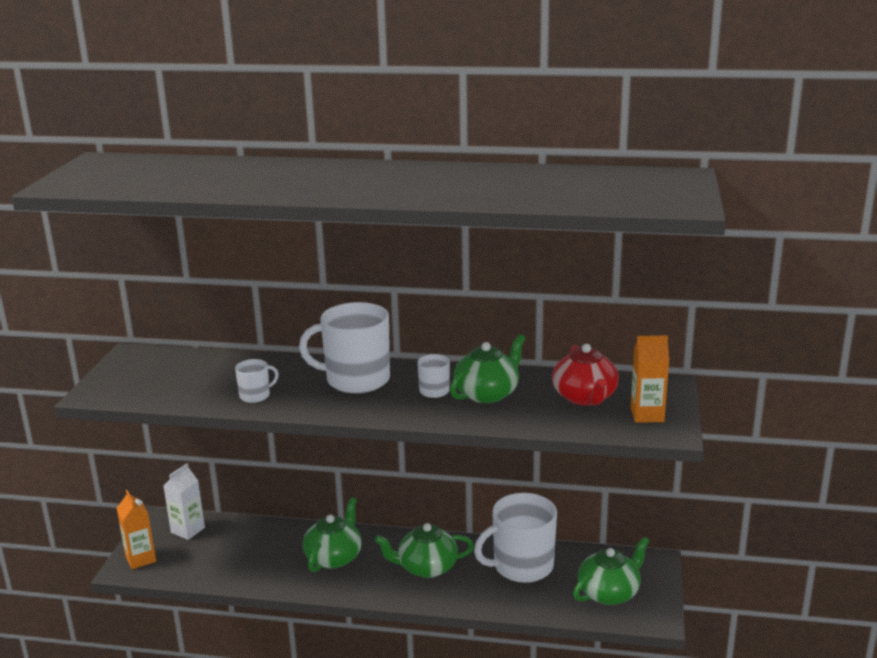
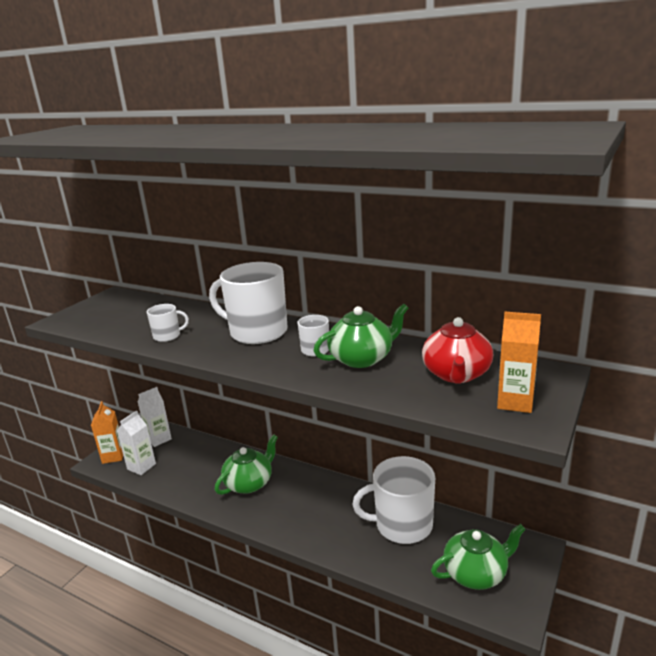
camera: 20 degrees right, 0 degrees up
(187, 563) = (141, 466): none -> white carton
(426, 567) = (318, 508): green teapot -> none

